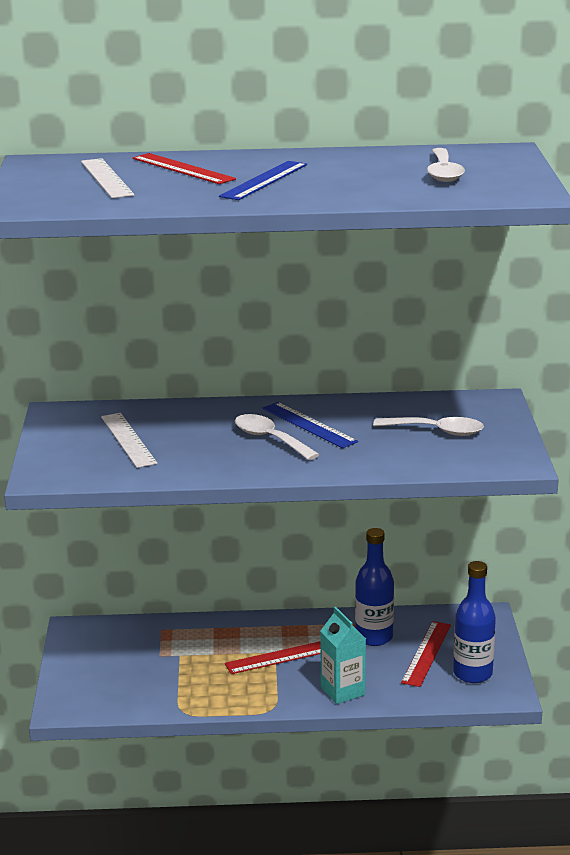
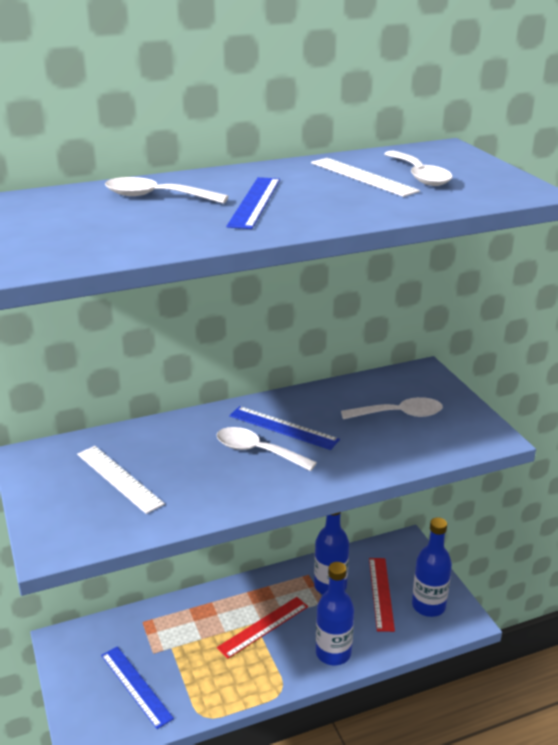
camera: 20 degrees left, 5 degrees up
(106, 178) = (80, 217): white ruler -> white ruler (362, 177)
(130, 677) = (136, 686): none -> blue ruler
(183, 169) = (156, 197): red ruler -> white spoon
(342, 691) = (333, 653): turquoise carton -> blue bottle

